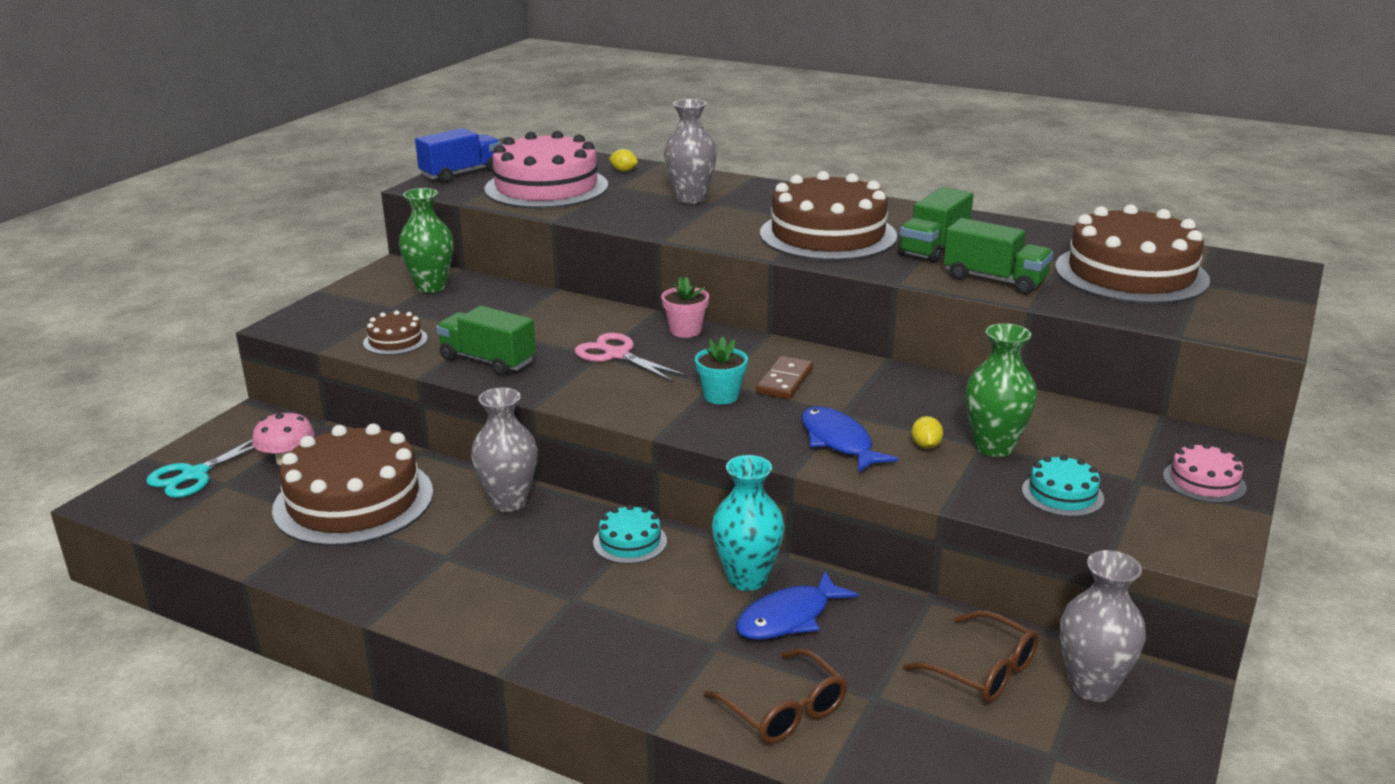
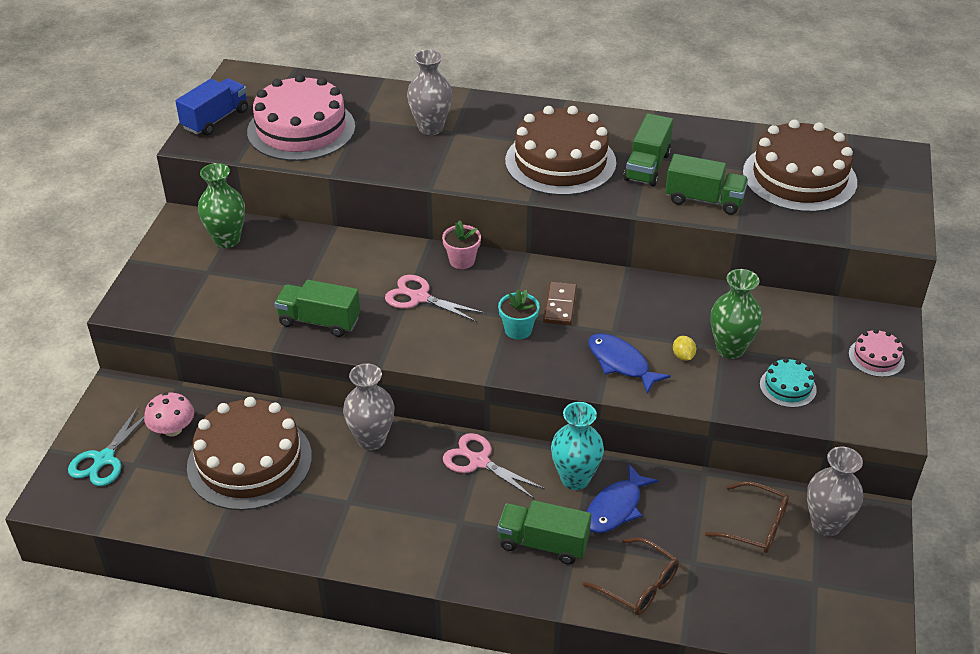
camera: 15 degrees left, 15 degrees up
(395, 341) = (231, 310): brown cake -> none
(623, 171) = (357, 96): yellow lemon -> none
(630, 542) = (479, 461): turquoise cake -> pink scissors
(671, 640) = (543, 544): none -> green truck

